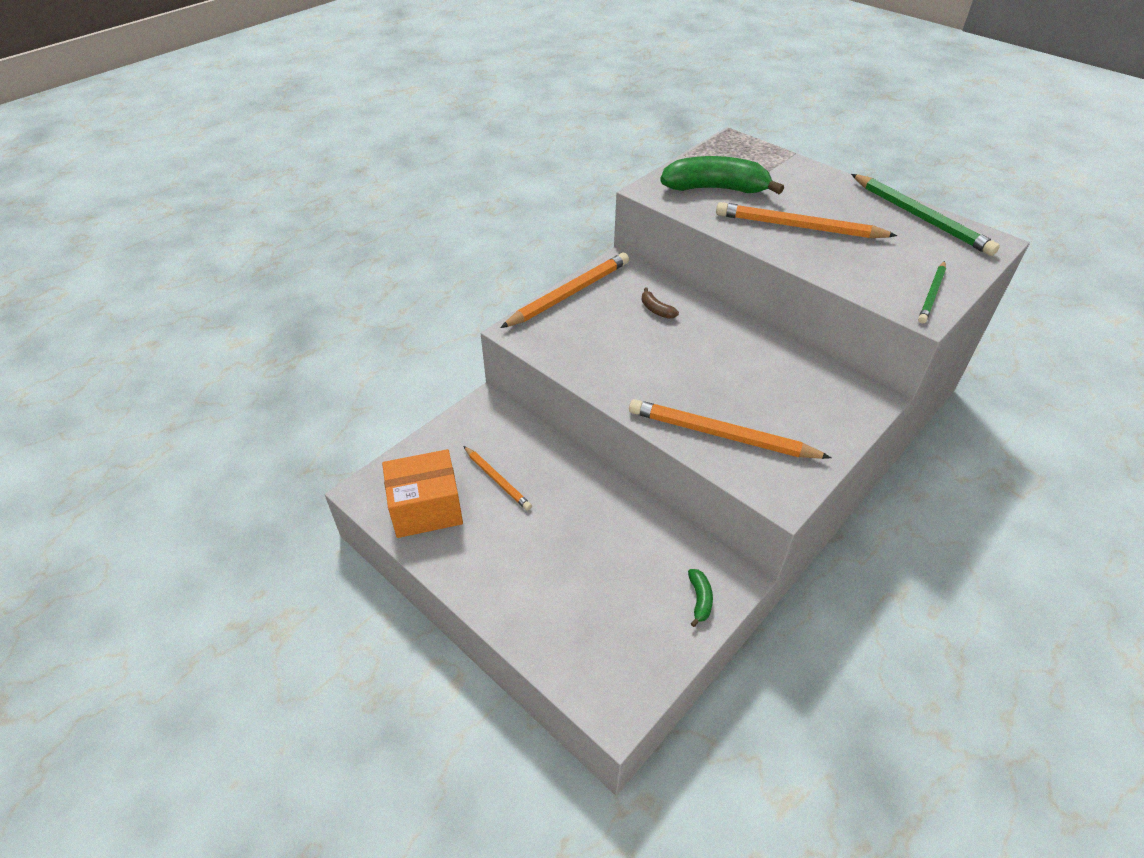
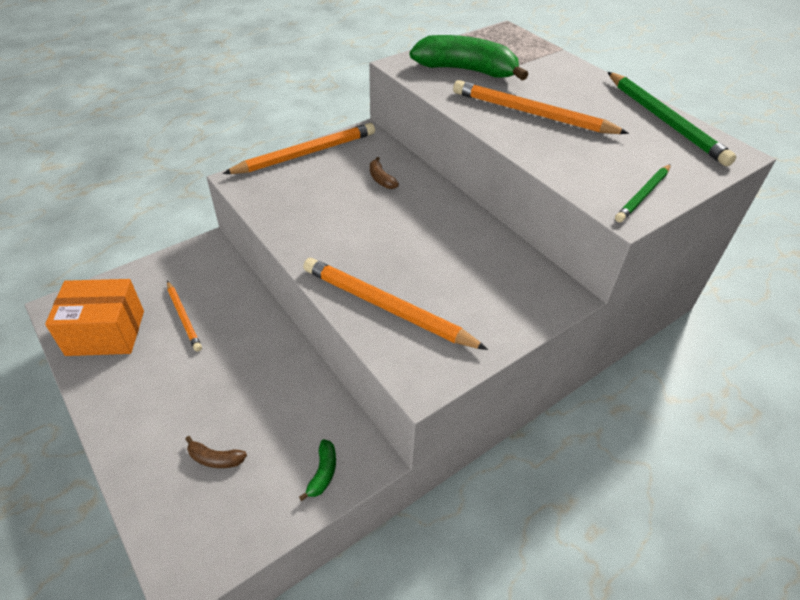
camera: 10 degrees right, 0 degrees up
(594, 606) = (215, 458): none -> brown banana

